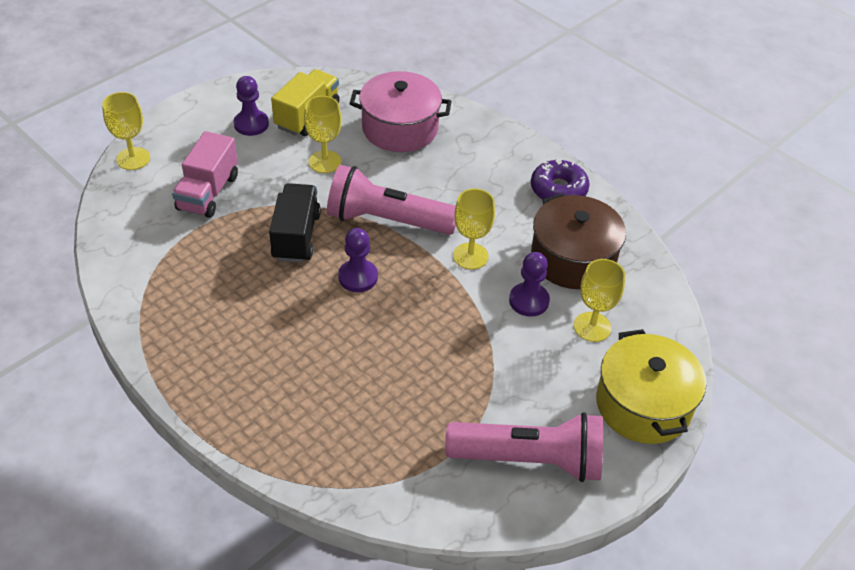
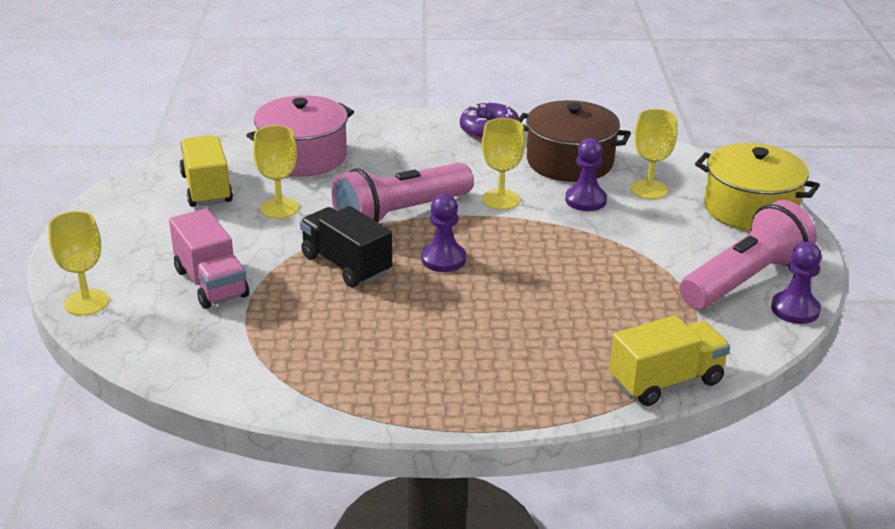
camera: 45 degrees left, 15 degrees down
(251, 124) = (163, 219): purple pawn -> purple pawn (795, 309)
(340, 488) = (666, 381): none -> yellow truck

